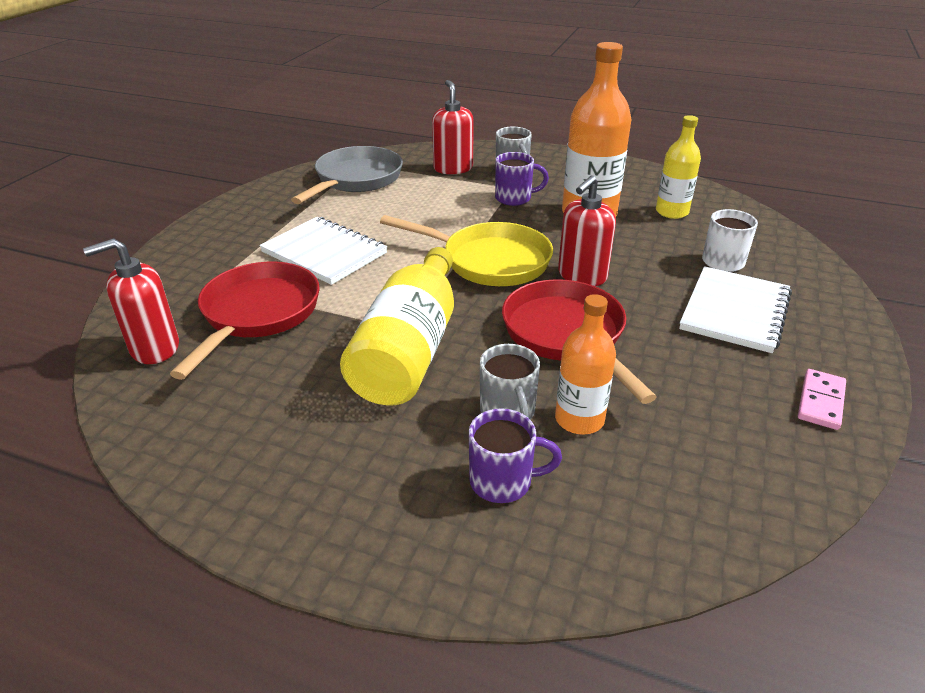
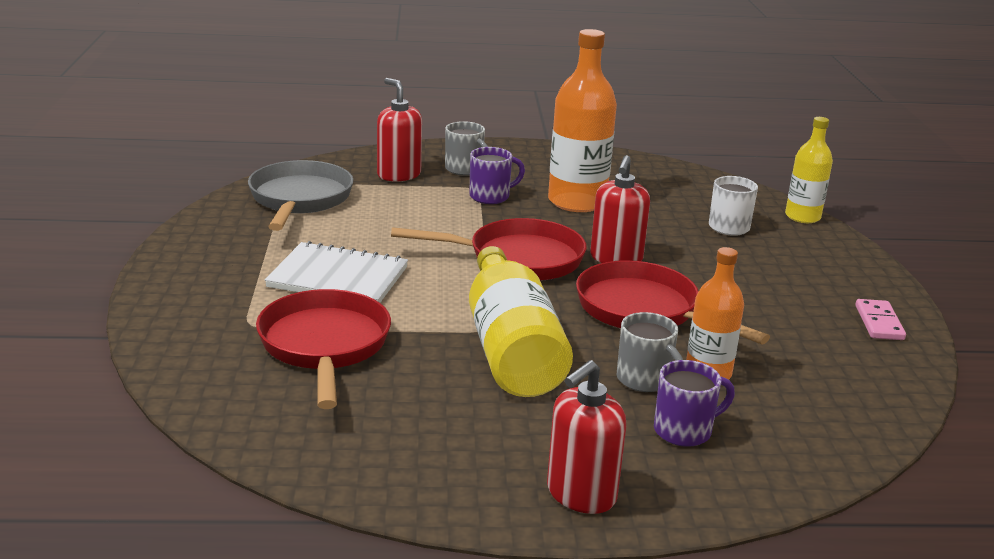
camera: 25 degrees left, 10 degrees down
(154, 348) = (242, 397): red soap dispenser -> red soap dispenser (580, 494)
(489, 261) = (518, 259): yellow pan -> red pan
(672, 212) = (652, 189): yellow bottle -> yellow bottle (802, 217)
(734, 311) = (768, 266): white notebook -> none

